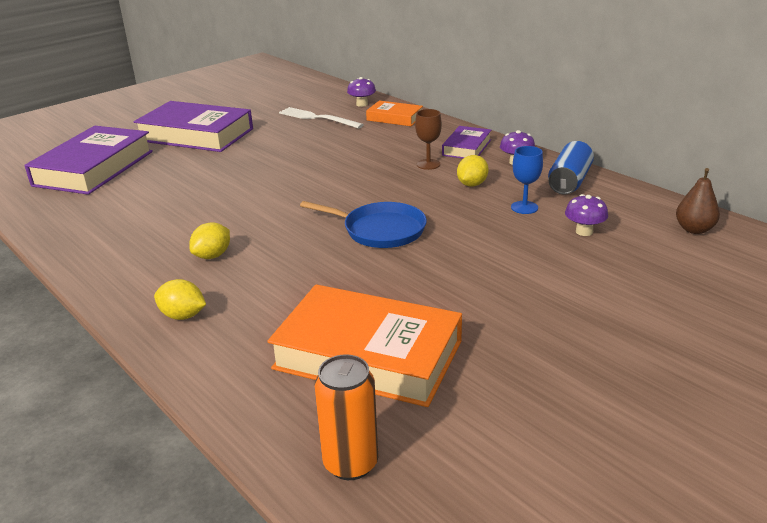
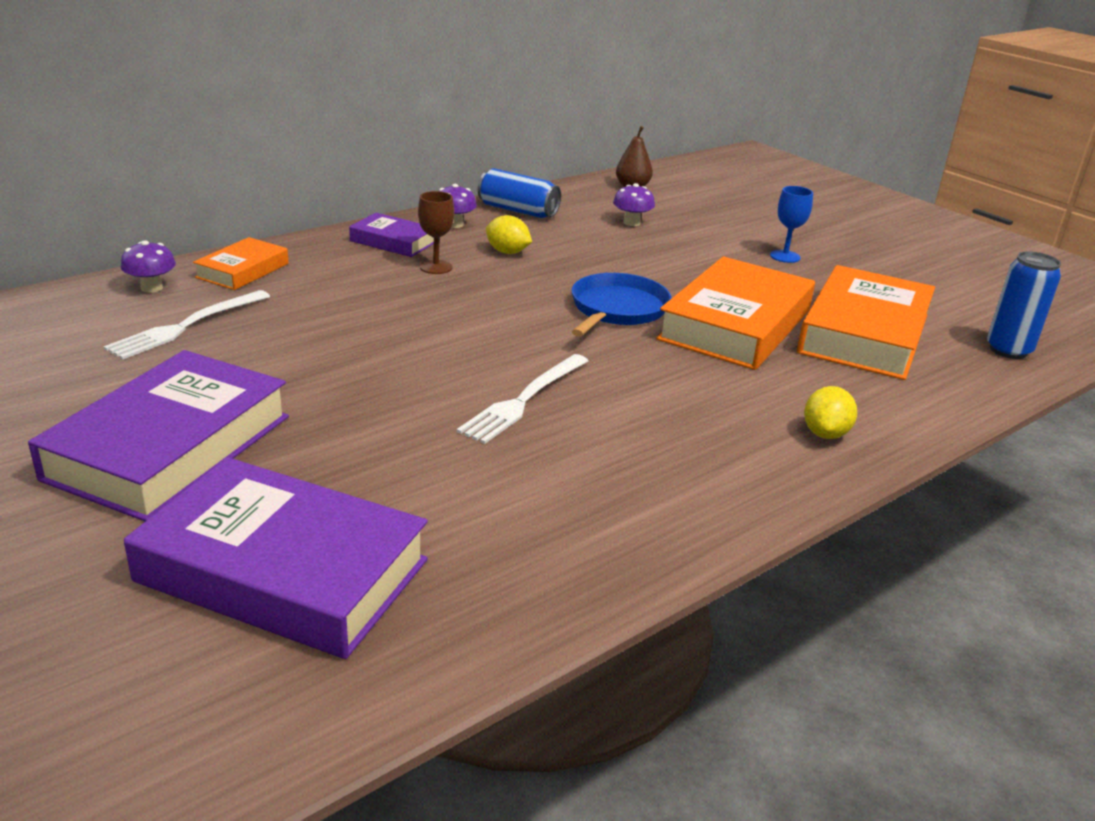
camera: 90 degrees left, 0 degrees up
(212, 256) = (677, 417): yellow lemon -> none
(237, 206) = (524, 400): none -> white fork
(351, 463) = (1008, 350): orange can -> blue can
(367, 282) = (735, 325): none -> orange book
(524, 207) = (574, 237): blue goblet -> blue goblet (785, 256)

